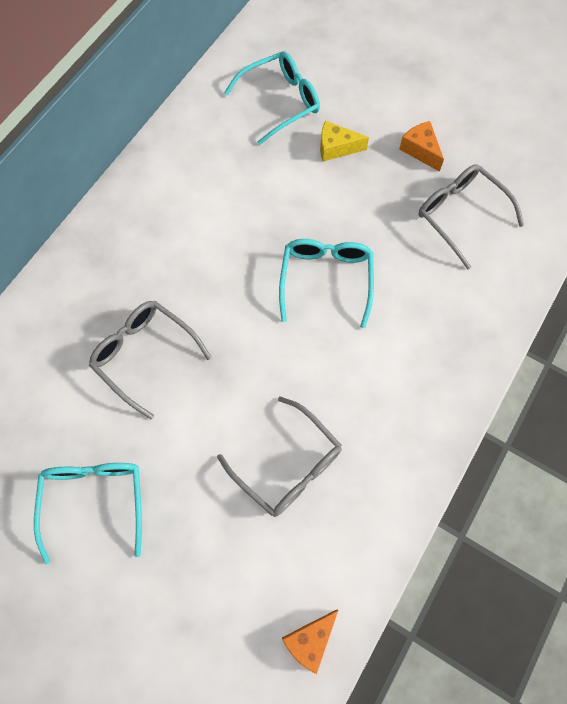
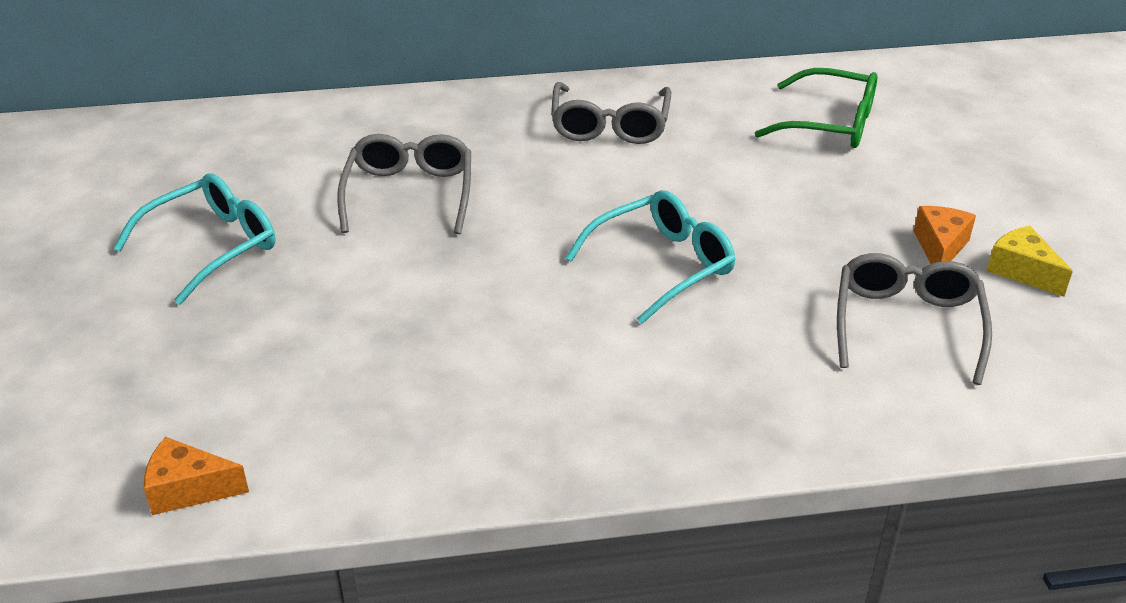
camera: 50 degrees right, 30 degrees down
(280, 101) = (830, 123): turquoise glasses -> green glasses
(288, 465) = (394, 357): grey glasses -> grey glasses (610, 126)
(336, 148) = (838, 187): yellow cheese -> yellow cheese (1022, 271)

